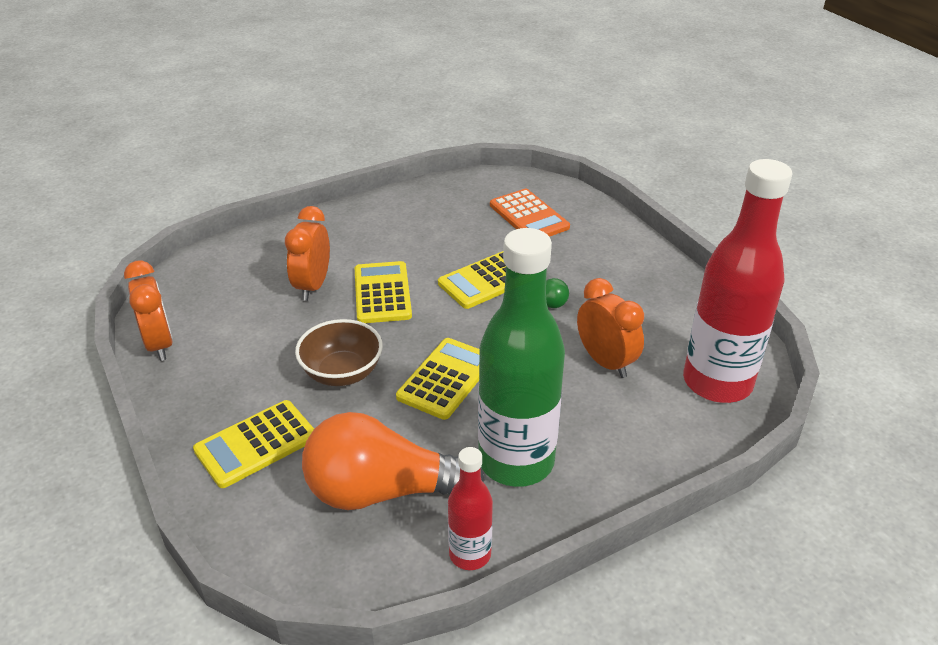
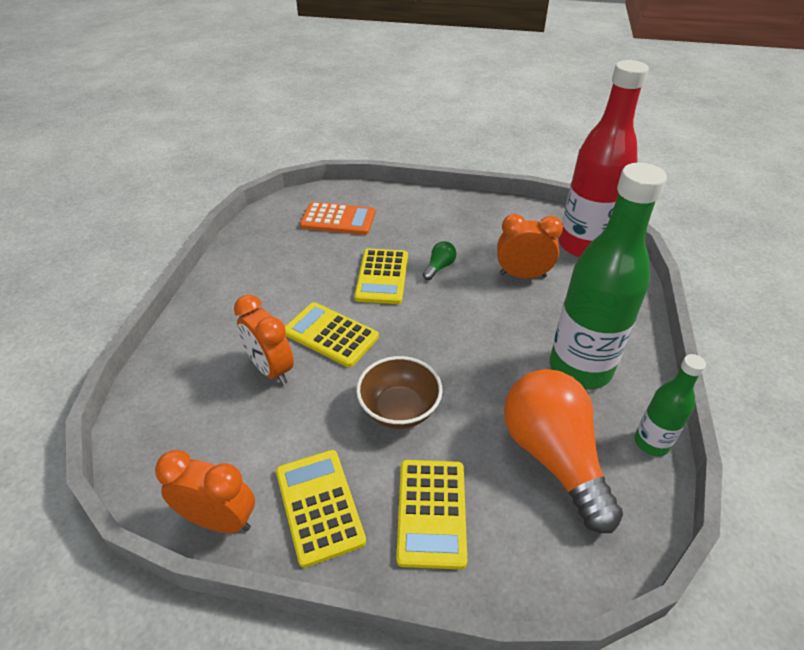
camera: 50 degrees left, 5 degrees up
(382, 491) = (553, 457): orange light bulb -> orange light bulb turned 120 degrees clockwise
(446, 378) = (465, 355): yellow calculator -> yellow calculator (319, 506)
(470, 554) = (651, 443): red bottle -> green bottle

